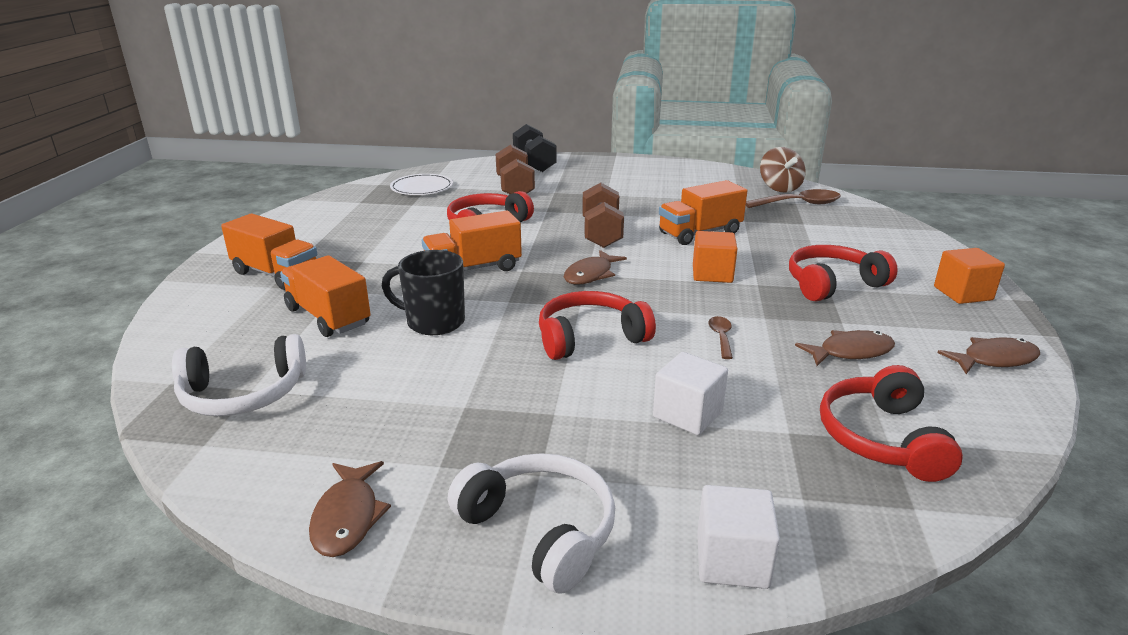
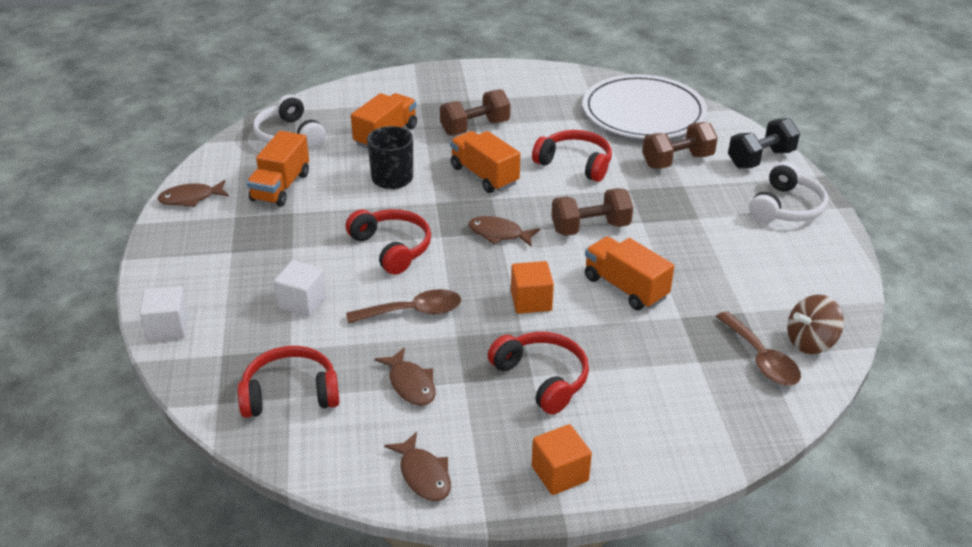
camera: 75 degrees right, 10 degrees up
(276, 274) = (438, 98): orange truck -> orange truck (280, 187)
(368, 262) = (475, 128): none -> brown dumbbell
(422, 188) = (643, 112): white plate -> white plate, size x2.04
(540, 530) = (186, 259): white headphones -> white headphones (786, 207)
(721, 337) = (413, 312): brown spoon -> brown spoon, size x1.90

